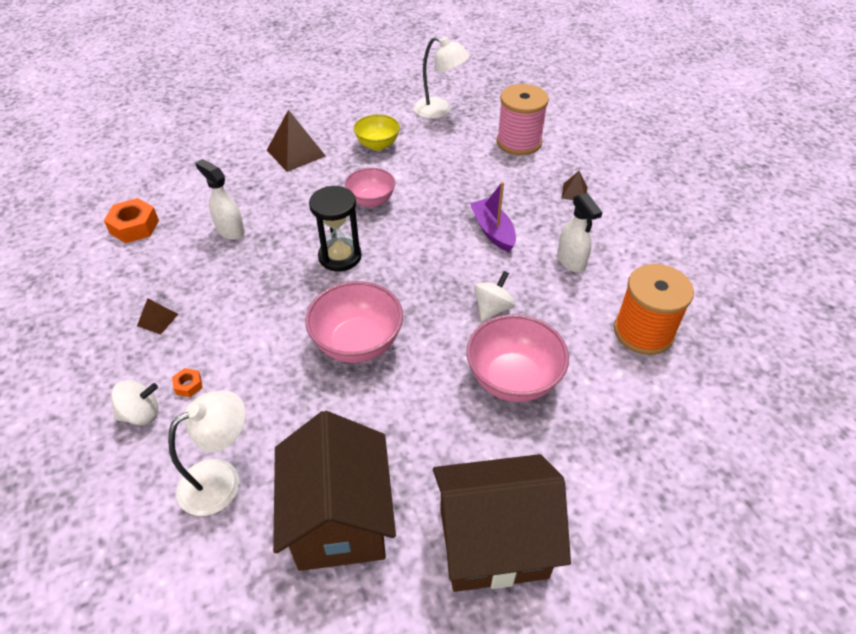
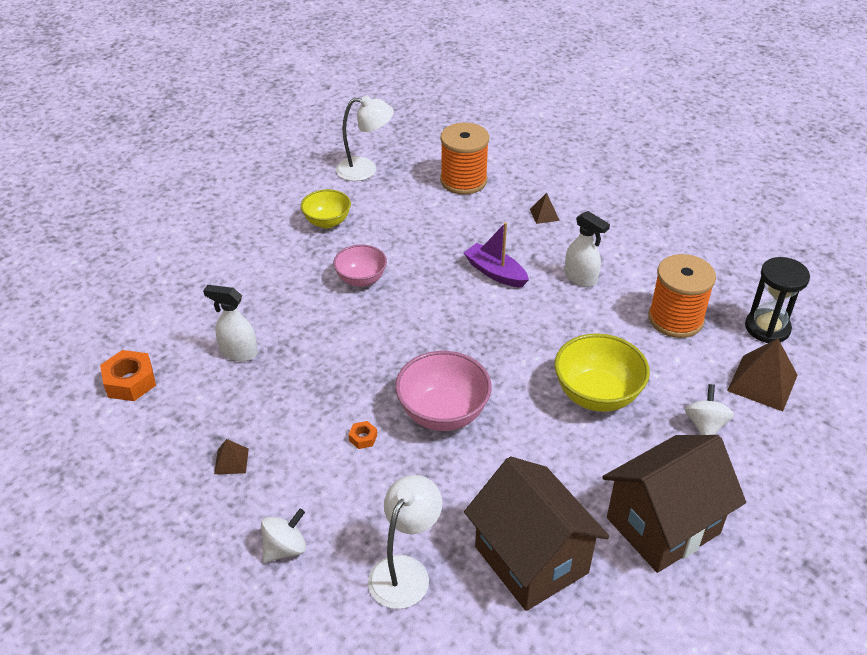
camera: 25 degrees left, 5 degrees down
(188, 385) = (311, 507): orange nut -> orange nut (363, 438)
(296, 153) = (248, 254): brown pyramid -> brown pyramid (762, 382)
(340, 256) = (369, 341): black hourglass -> black hourglass (767, 328)
(492, 308) = (541, 342): white spinning top -> white spinning top (705, 425)
(513, 379) = (597, 395): pink bowl -> yellow bowl
(519, 142) = (463, 181): pink spool -> orange spool

